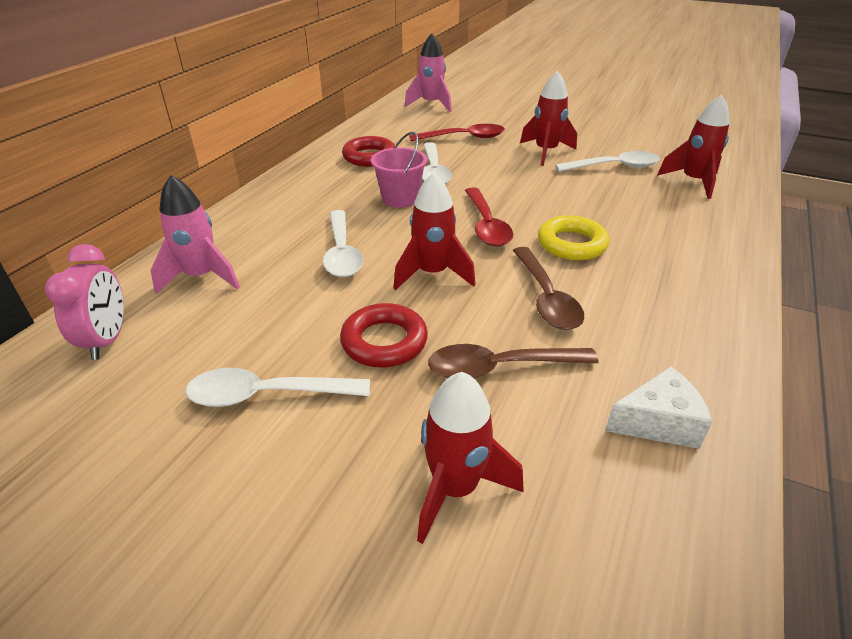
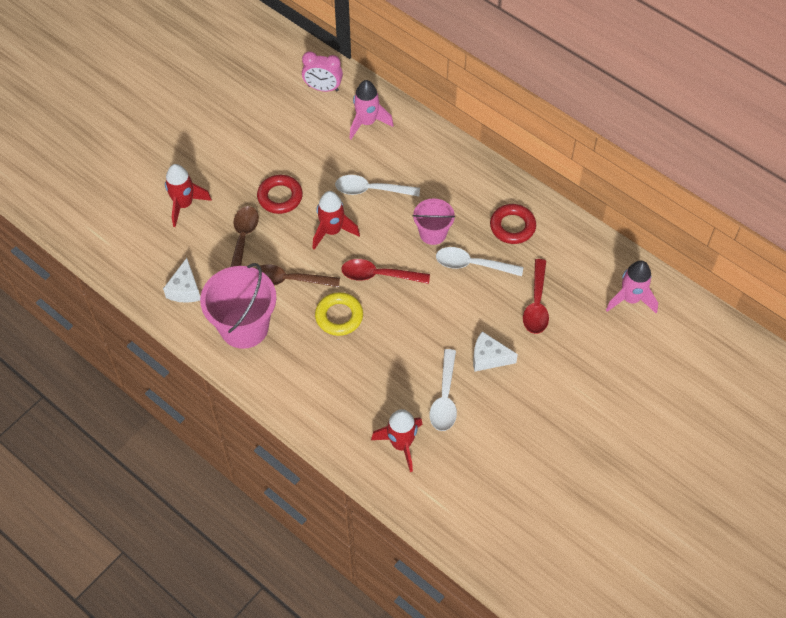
camera: 105 degrees right, 20 degrees up
(267, 395) = (260, 148): white spoon -> none
(546, 152) = (488, 358): red rocket -> white cheese
(664, 326) = (244, 327): none -> pink bucket

